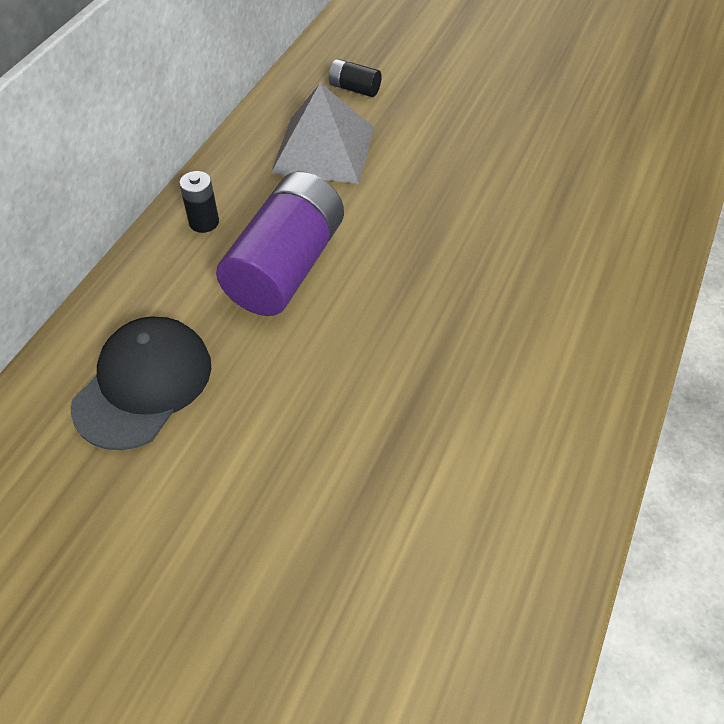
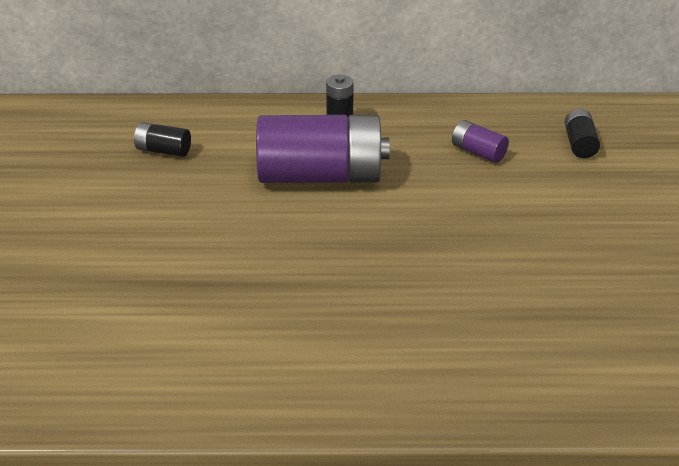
camera: 65 degrees right, 15 degrees down
(143, 385) = (163, 150): black cap -> black battery
(323, 149) = (478, 152): grey pyramid -> purple battery

